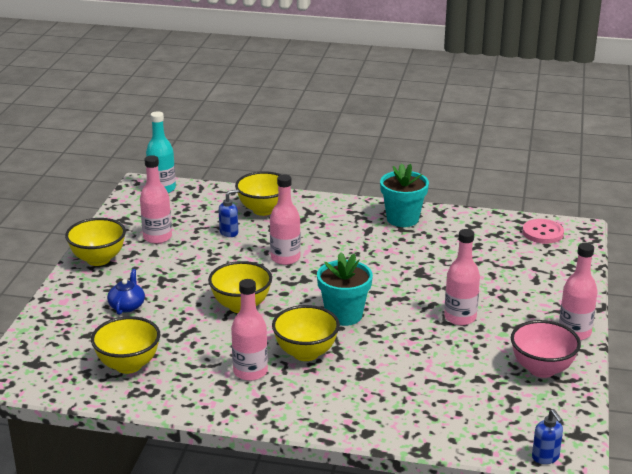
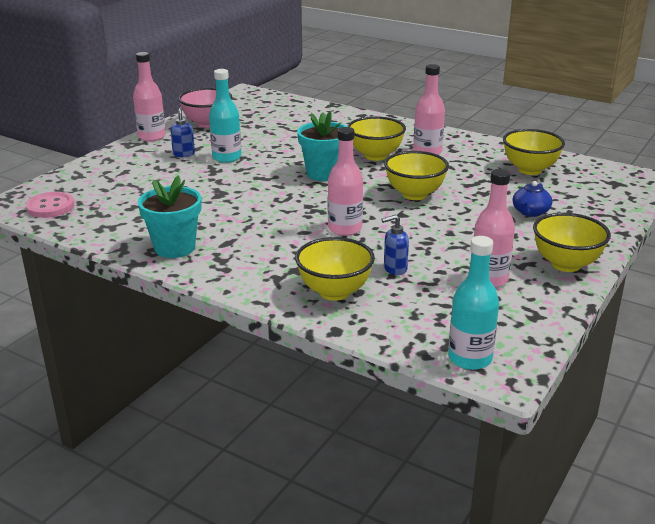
camera: 160 degrees left, 0 degrees up
(460, 317) = (226, 157): pink bottle -> turquoise bottle
(545, 457) = (261, 93): blue soap dispenser -> blue soap dispenser (184, 154)

